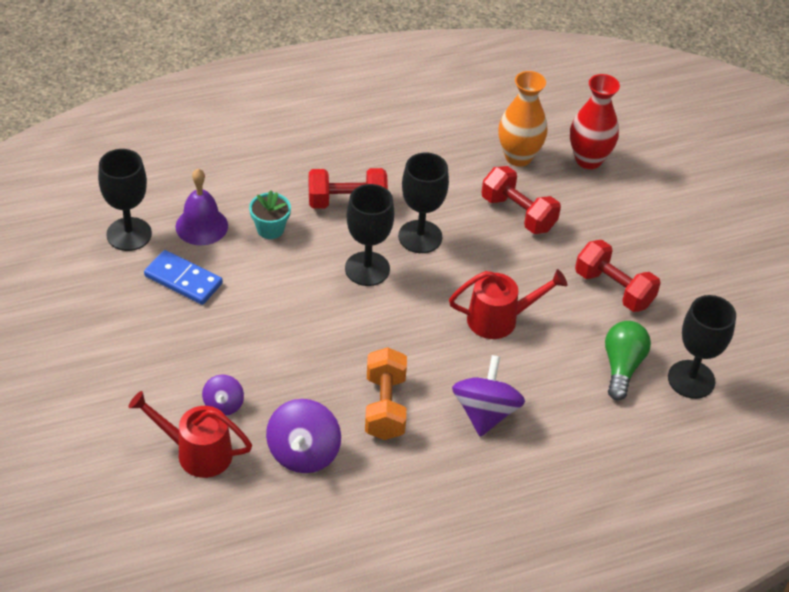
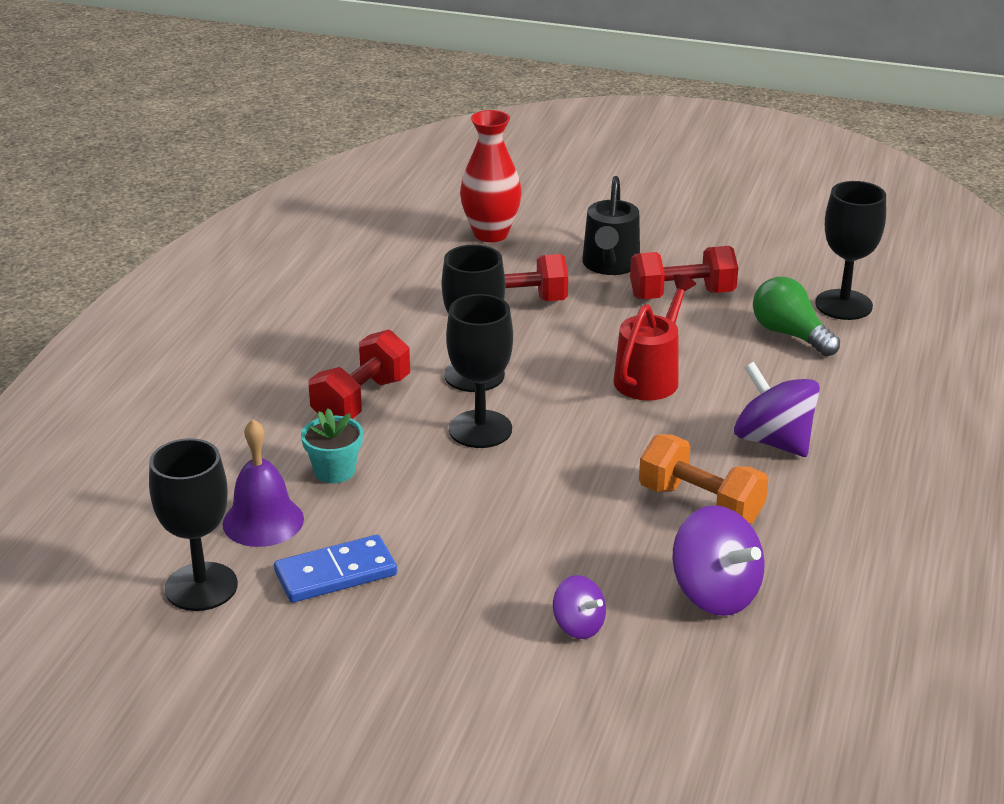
camera: 50 degrees left, 15 degrees down
(196, 452) = (635, 682): red watering can -> none
(518, 157) = (435, 269): orange vase -> none
(612, 236) = (610, 265): none -> black watering can

